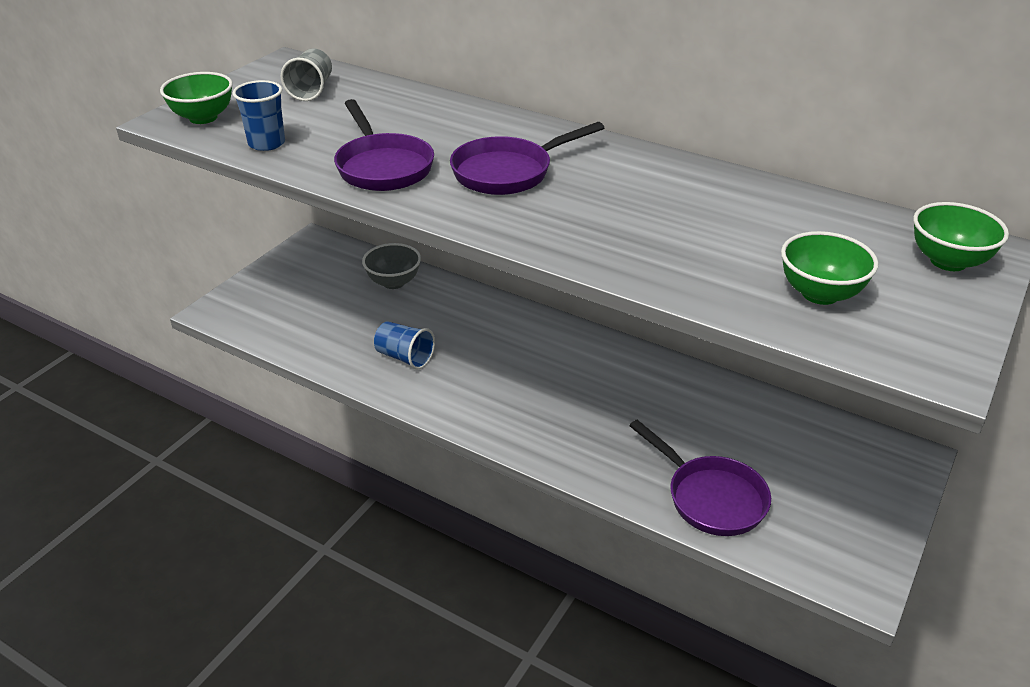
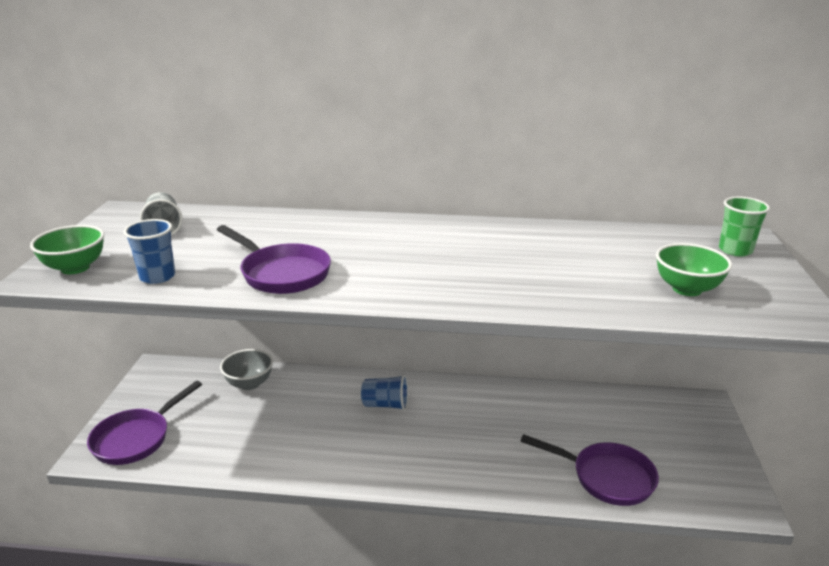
camera: 25 degrees left, 10 degrees down
(405, 357) = (298, 443): blue cup -> blue cup (385, 405)
(508, 172) = (389, 256): purple pan -> purple pan (136, 438)
(948, 261) = (735, 250): green bowl -> green cup

